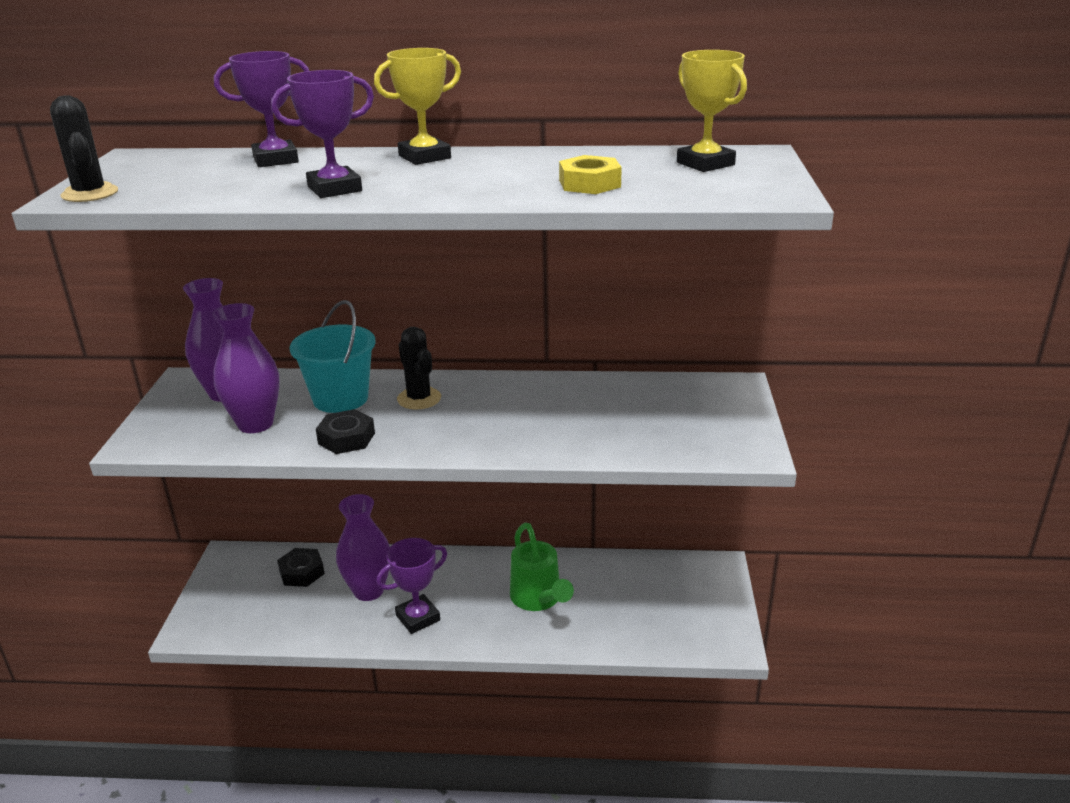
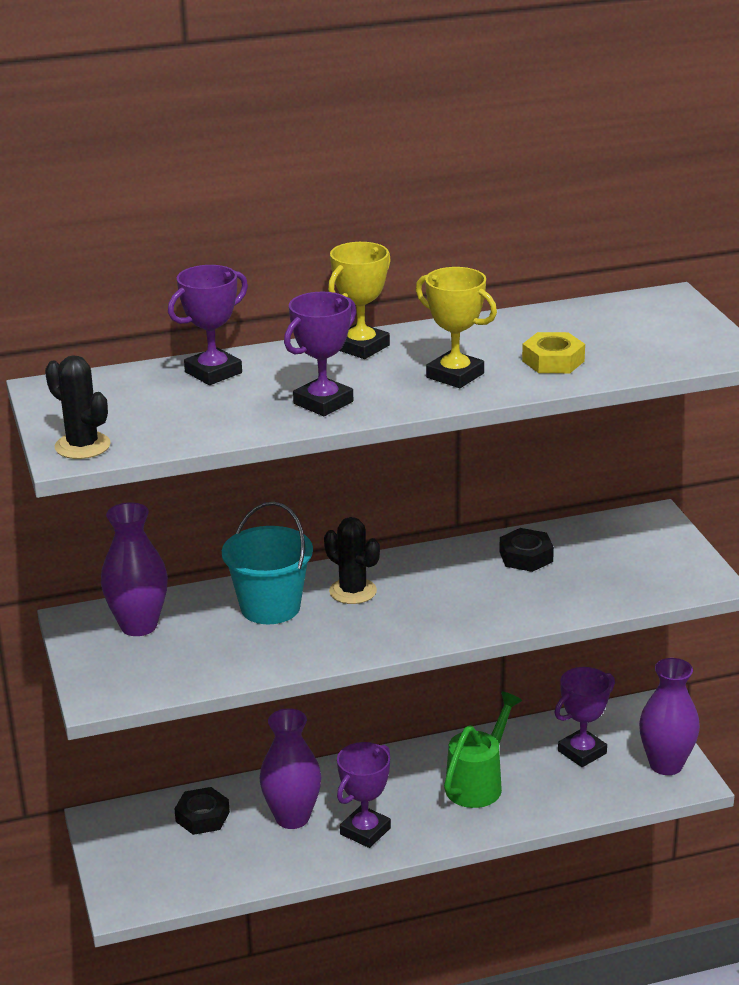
camera: 20 degrees left, 0 degrees up
(255, 424) = (206, 651): purple vase -> purple vase (666, 765)
(346, 438) = (315, 647): black nut -> black nut (526, 556)
(538, 599) = (478, 783): green watering can -> green watering can turned 105 degrees counterclockwise
(645, 593) = (582, 752): none -> purple trophy
(705, 164) = (633, 320): yellow trophy -> yellow trophy (455, 375)

